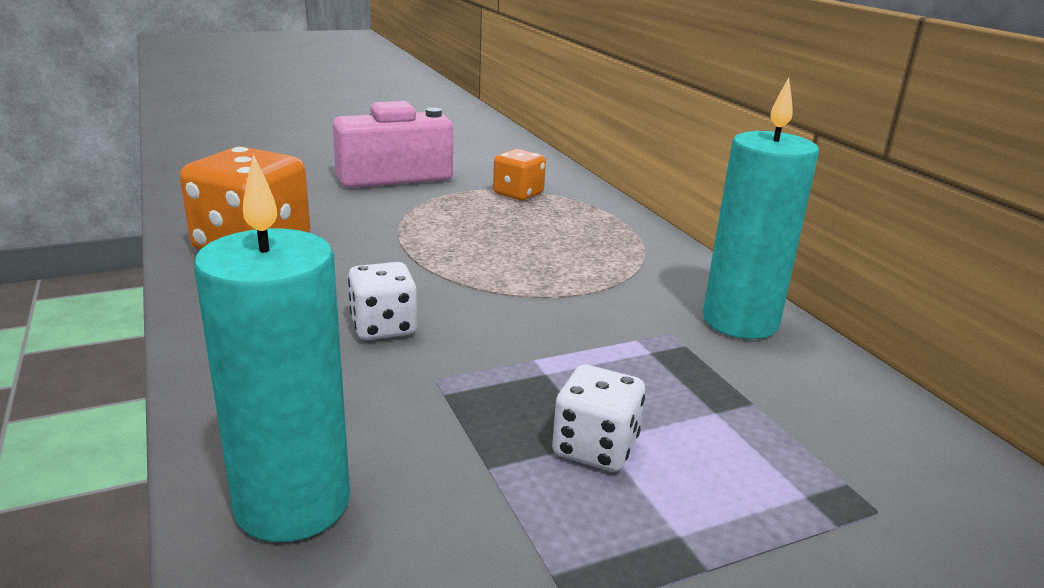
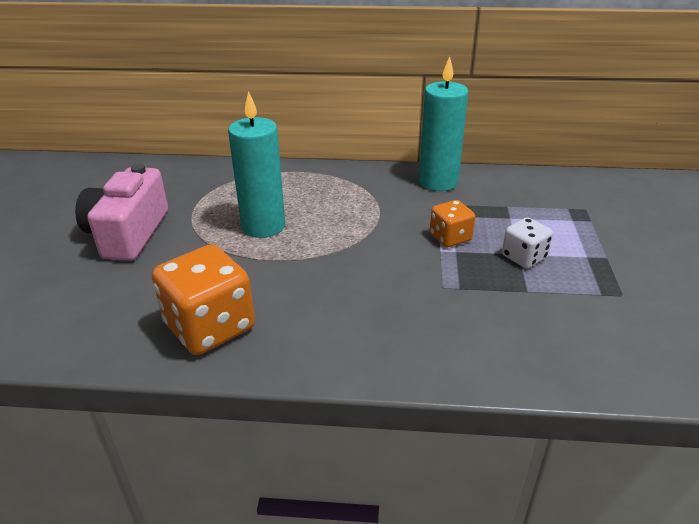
camera: 60 degrees left, 10 degrees up
(292, 503) = (534, 357): turquoise candle -> turquoise candle (263, 226)
(383, 327) = (376, 292): white dice -> none
(518, 194) = (220, 192): orange dice -> orange dice (450, 237)

